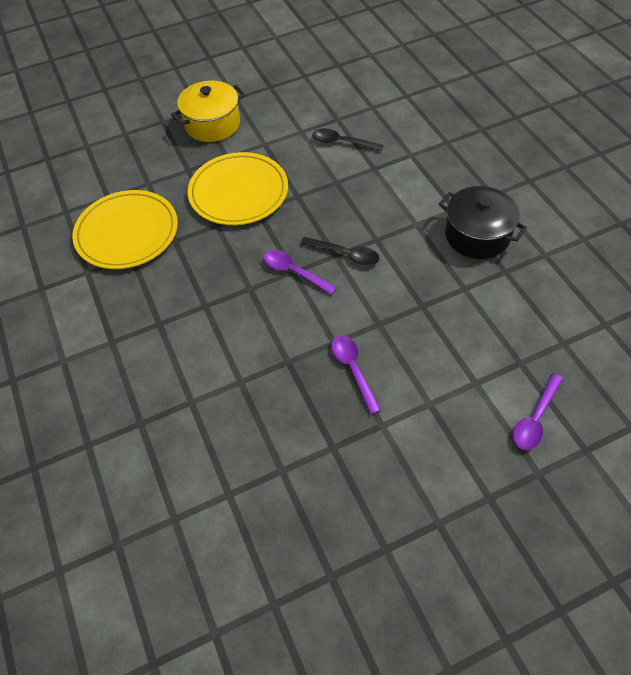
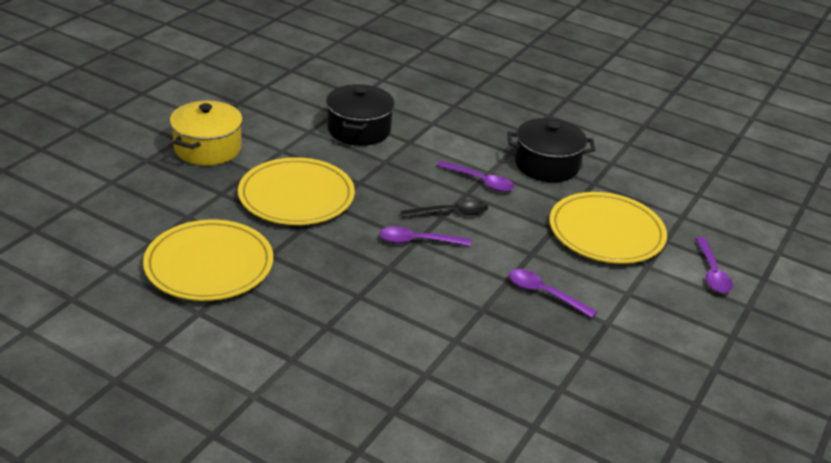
camera: 40 degrees left, 20 degrees down
(342, 142) = (359, 130): black spoon -> black pot
(400, 231) = (480, 181): none -> purple spoon
(468, 330) = (606, 232): none -> yellow plate

